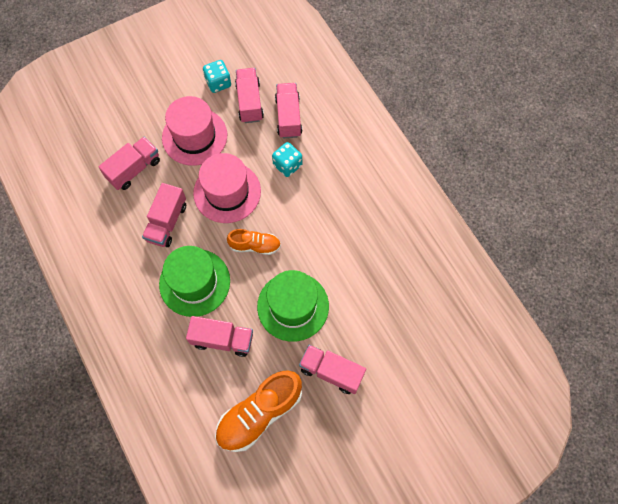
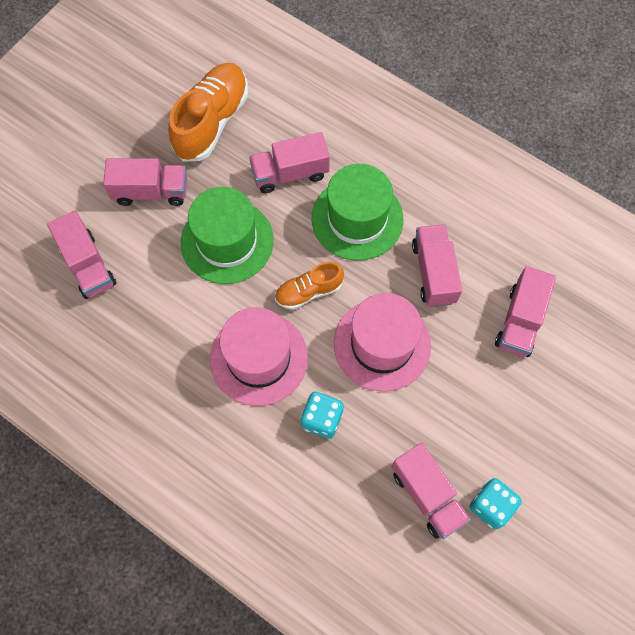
camera: 155 degrees right, 0 degrees up
(194, 136) = (472, 403): pink hat -> pink hat (259, 358)
(288, 117) = (358, 496): pink truck -> pink truck (88, 265)

